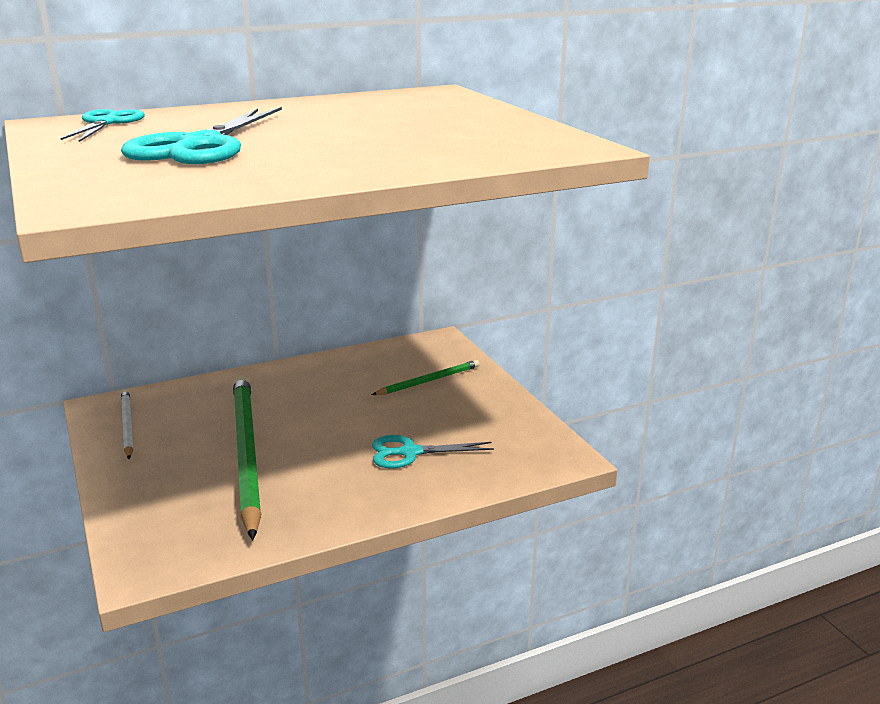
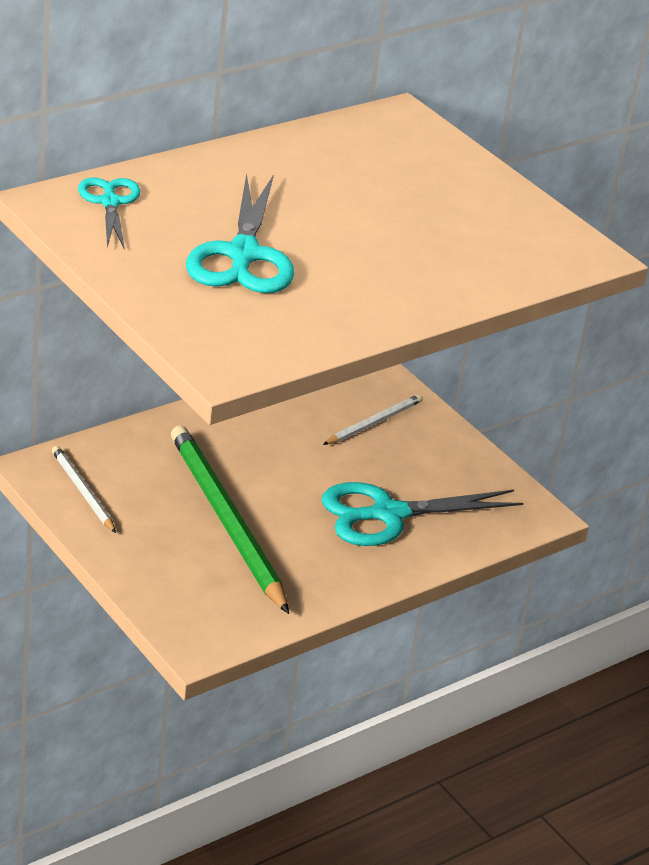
camera: 15 degrees left, 10 degrees up
(410, 452) = (388, 514): turquoise scissors -> turquoise scissors, size x1.67
(429, 381) = (374, 422): green pencil -> white pencil

